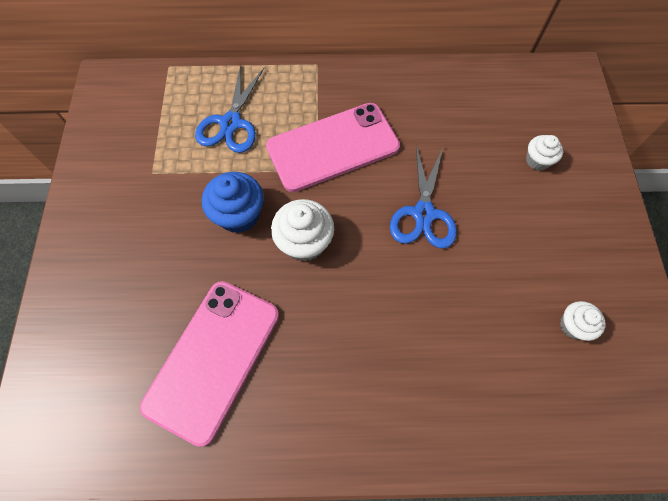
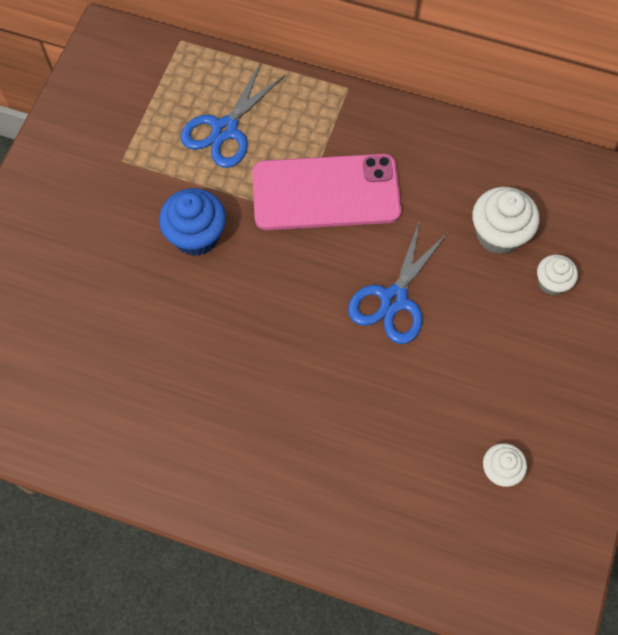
camera: 20 degrees right, 0 degrees up
(213, 359) = (118, 373): pink phone -> none
(304, 242) = (253, 287): white cupcake -> white cupcake (499, 234)

